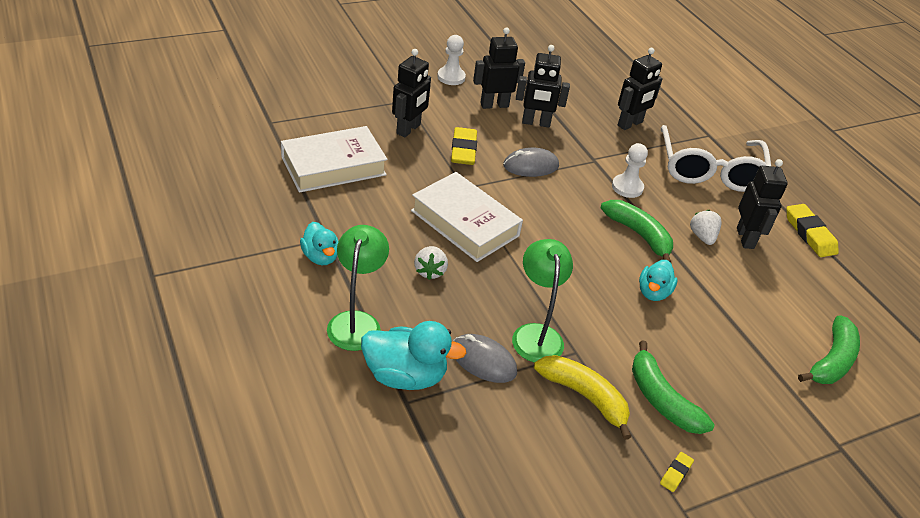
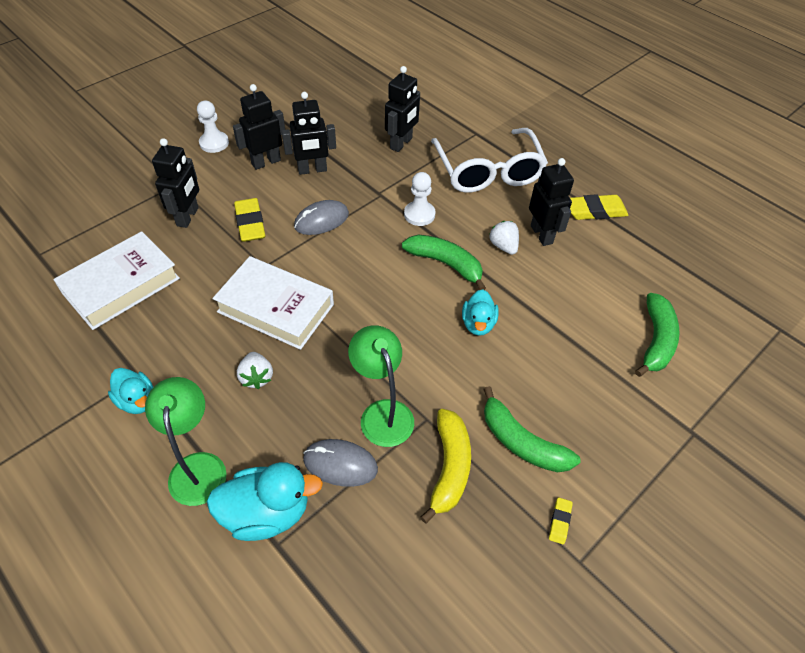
camera: 15 degrees left, 10 degrees up
(584, 396) = (449, 467): yellow banana -> yellow banana turned 75 degrees clockwise
(809, 234) = (595, 211): yellow eraser -> yellow eraser turned 60 degrees counterclockwise

